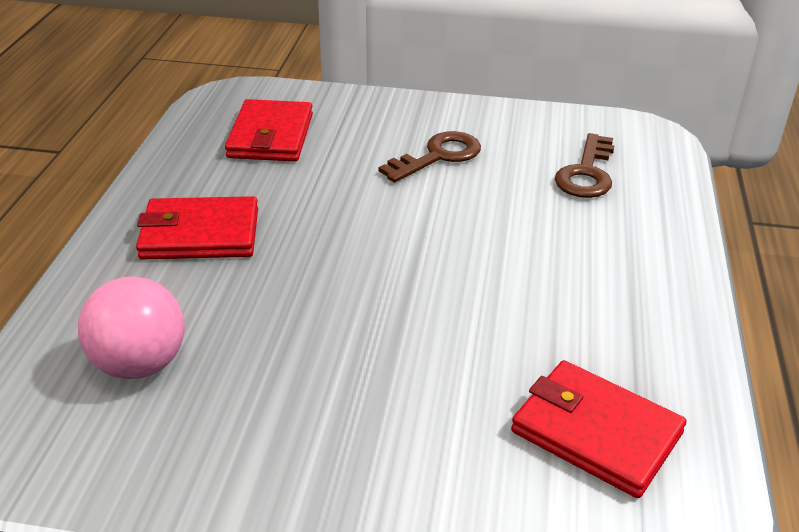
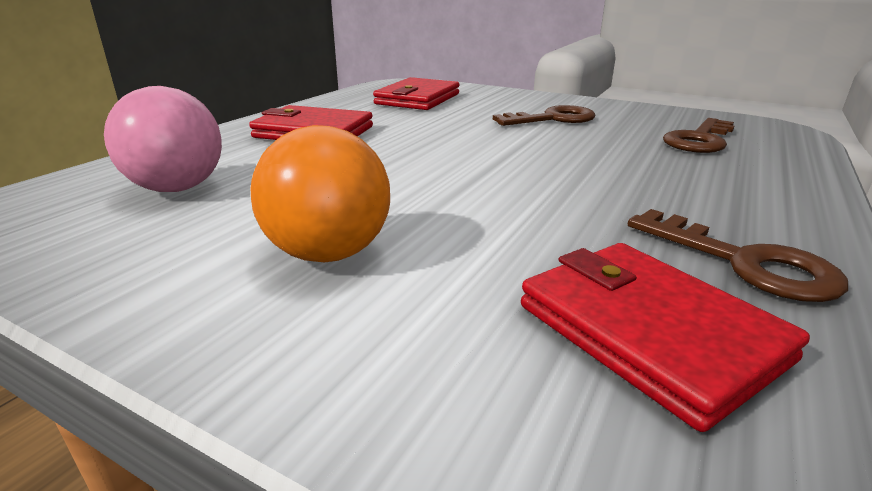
camera: 20 degrees right, 10 degrees down
(346, 415) = (328, 253): none -> orange ball
(643, 347) = (743, 262): none -> brown key

